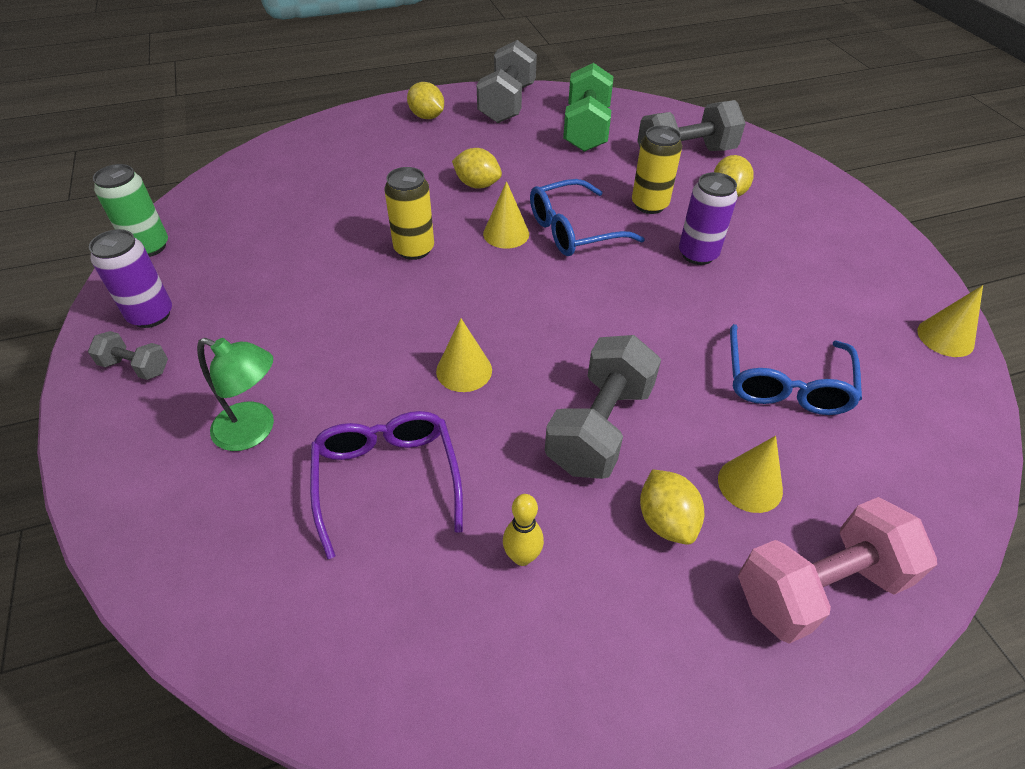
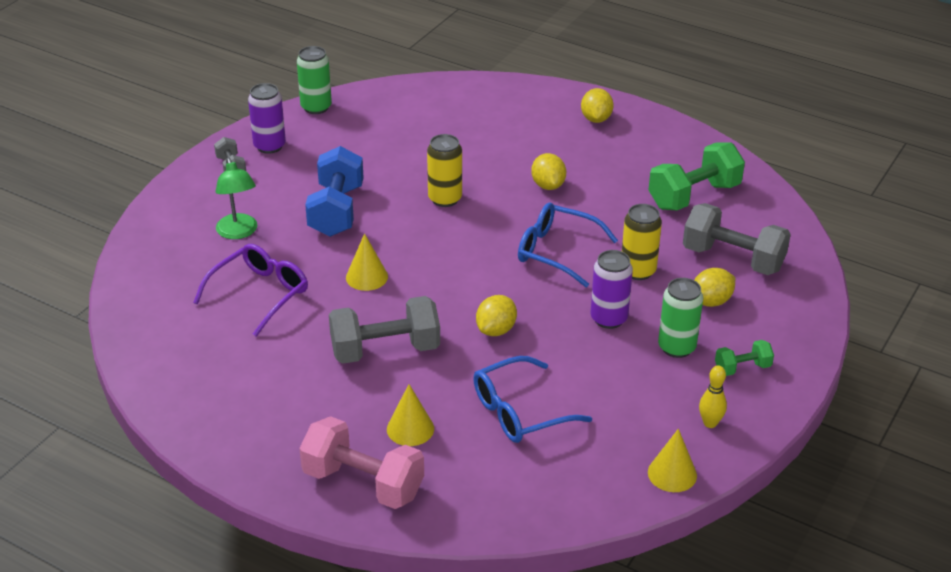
camera: 50 degrees right, 10 degrees down
(330, 329) = (336, 211): none -> blue dumbbell
(506, 233) = (512, 226): yellow cone -> none
(507, 104) = (671, 142): grey dumbbell -> none
(522, 557) = (264, 366): yellow bowling pin -> yellow bowling pin (710, 423)
(666, 520) = (345, 406): yellow lemon -> yellow lemon (496, 330)
(771, 241) = (676, 347): none -> green can
(828, 224) = (742, 368): none -> green dumbbell

